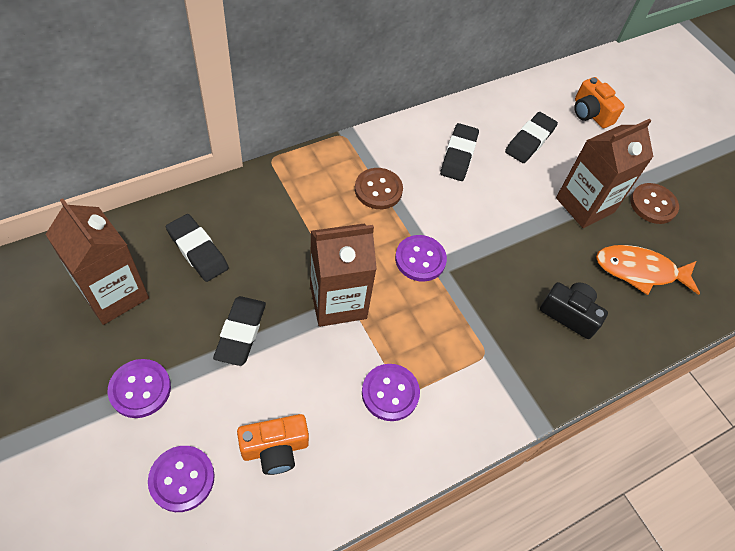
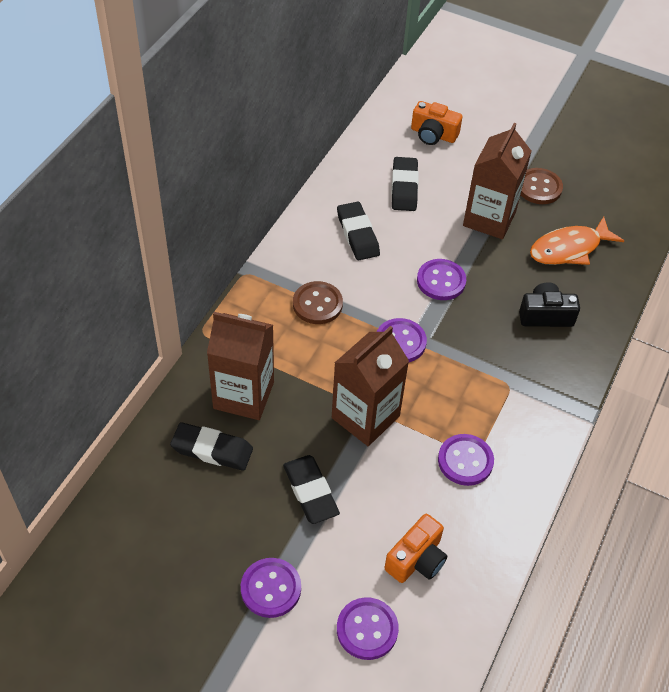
camera: 30 degrees left, 5 degrees down
(114, 294) = (174, 531): brown carton -> brown carton (243, 395)
(498, 231) = (441, 281): none -> purple button

